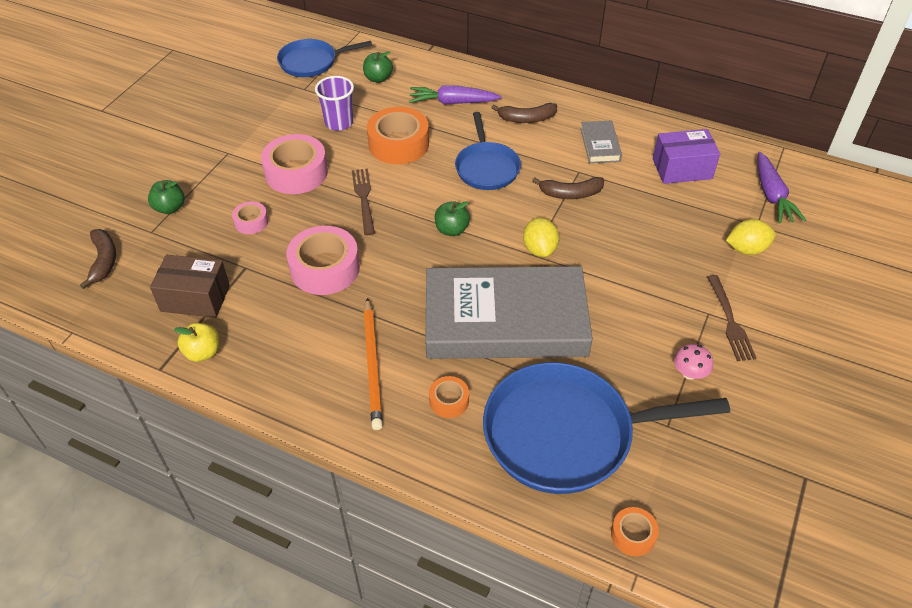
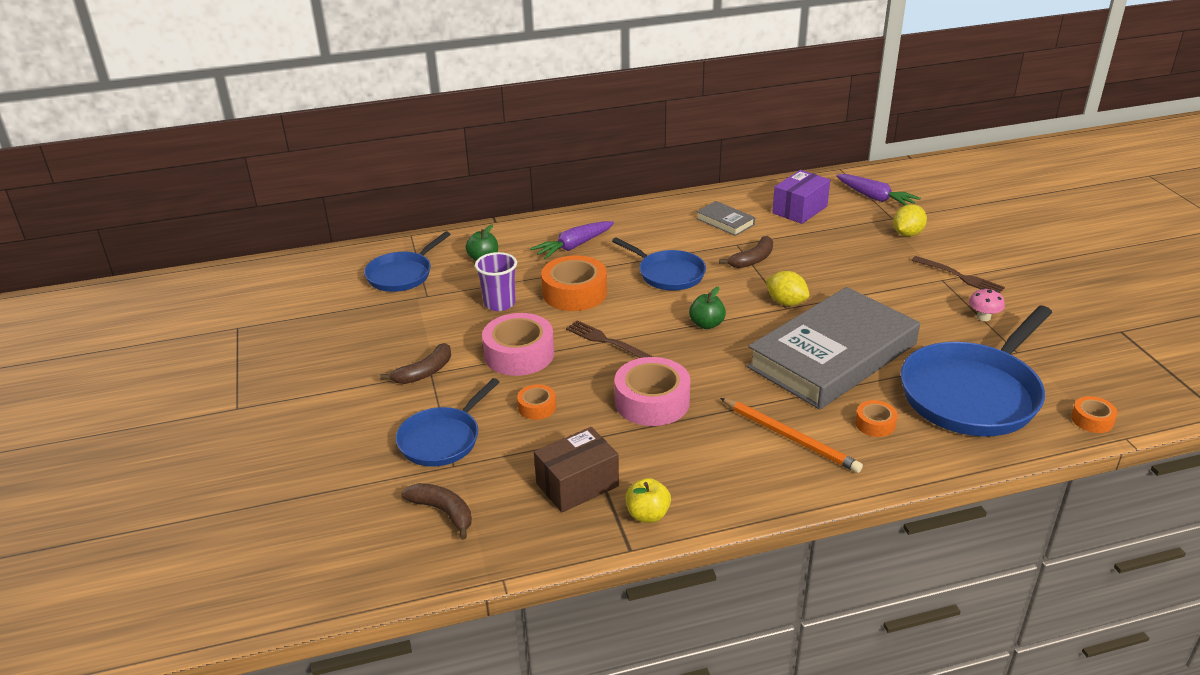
camera: 40 degrees left, 15 degrees down
(170, 208) = (442, 439): green apple -> blue pan
(251, 222) = (537, 407): pink tape -> orange tape
(526, 119) = (648, 230): brown banana -> brown banana (424, 372)

